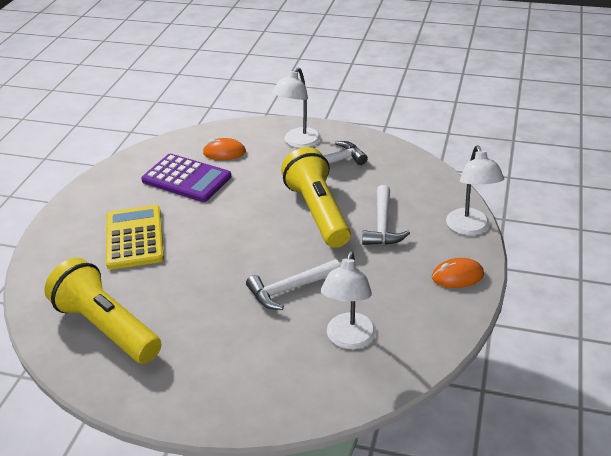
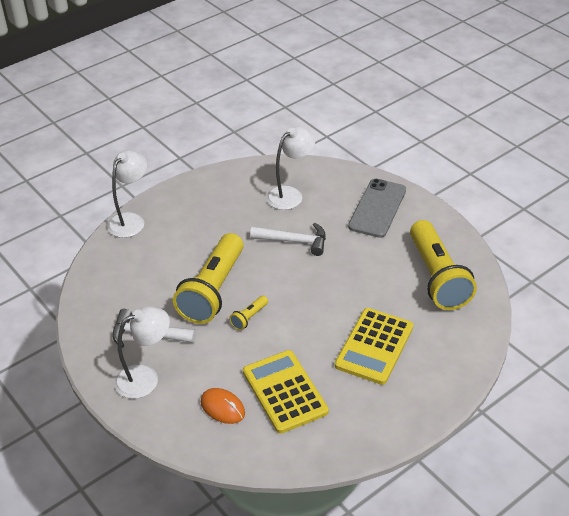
camera: 145 degrees left, 5 degrees up
(186, 178) = (284, 392): purple calculator -> yellow calculator
(230, 377) = (377, 208): none -> grey phone
(264, 208) = (249, 318): none -> yellow flashlight
(382, 225) = (182, 254): white hammer -> none
(457, 276) = (184, 196): orange mouse -> none

